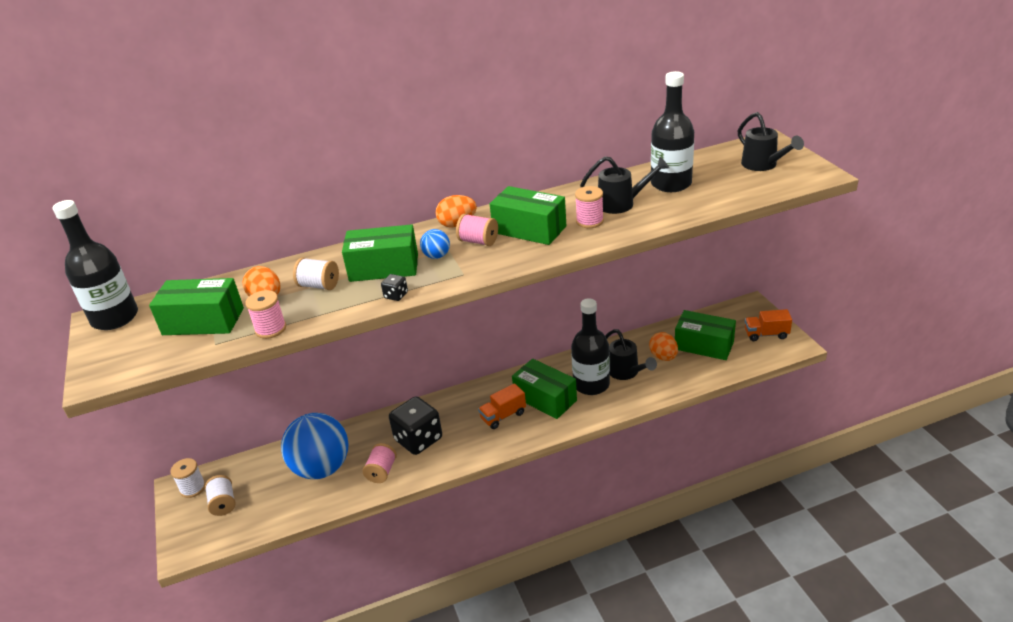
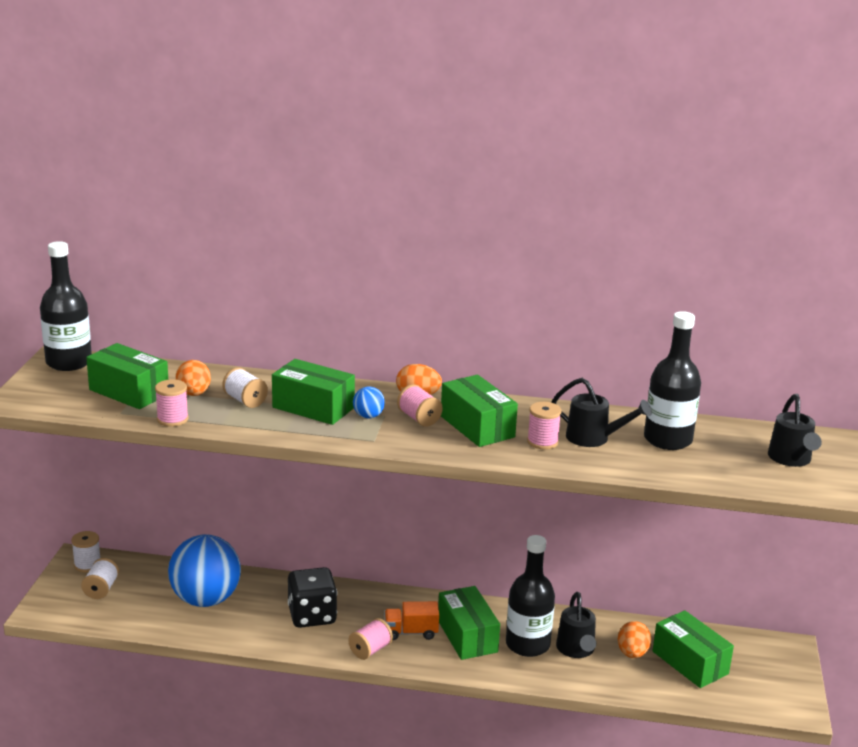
camera: 25 degrees right, 10 degrees down
(381, 471) = (254, 627): pink spool -> pink spool (370, 650)
(396, 295) = (298, 434): black dice -> none
(766, 334) = (776, 684): orange truck -> none

